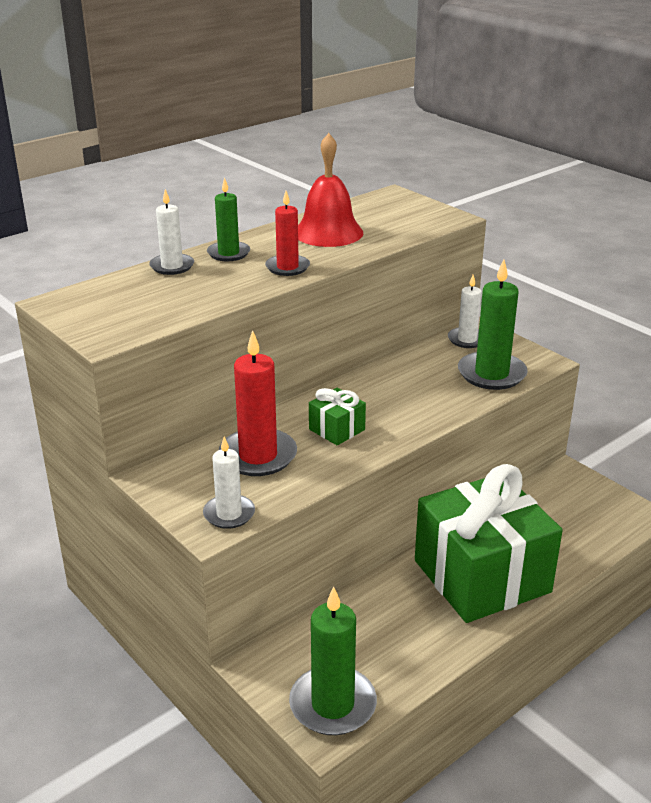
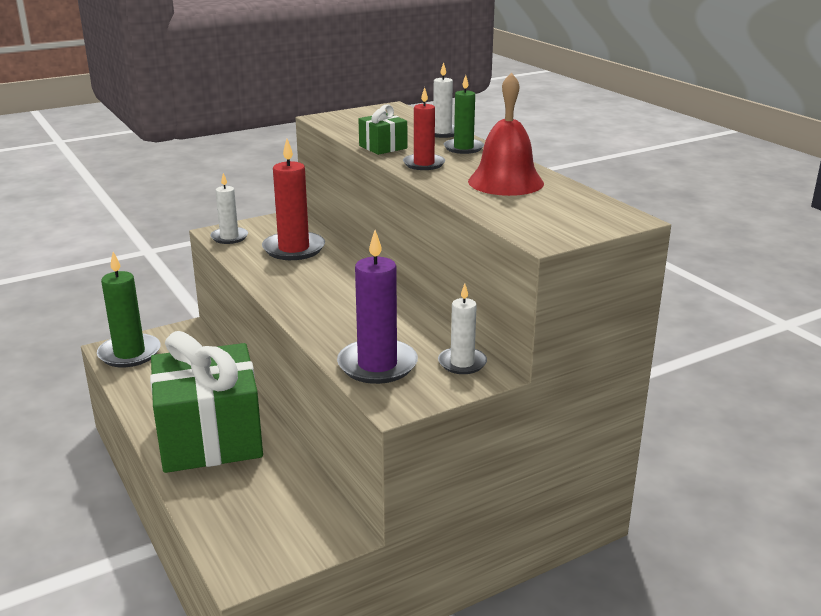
camera: 100 degrees right, 5 degrees down
(337, 429) = (313, 279): green gift -> green gift (383, 147)
(491, 374) = (377, 365): green candle -> purple candle

